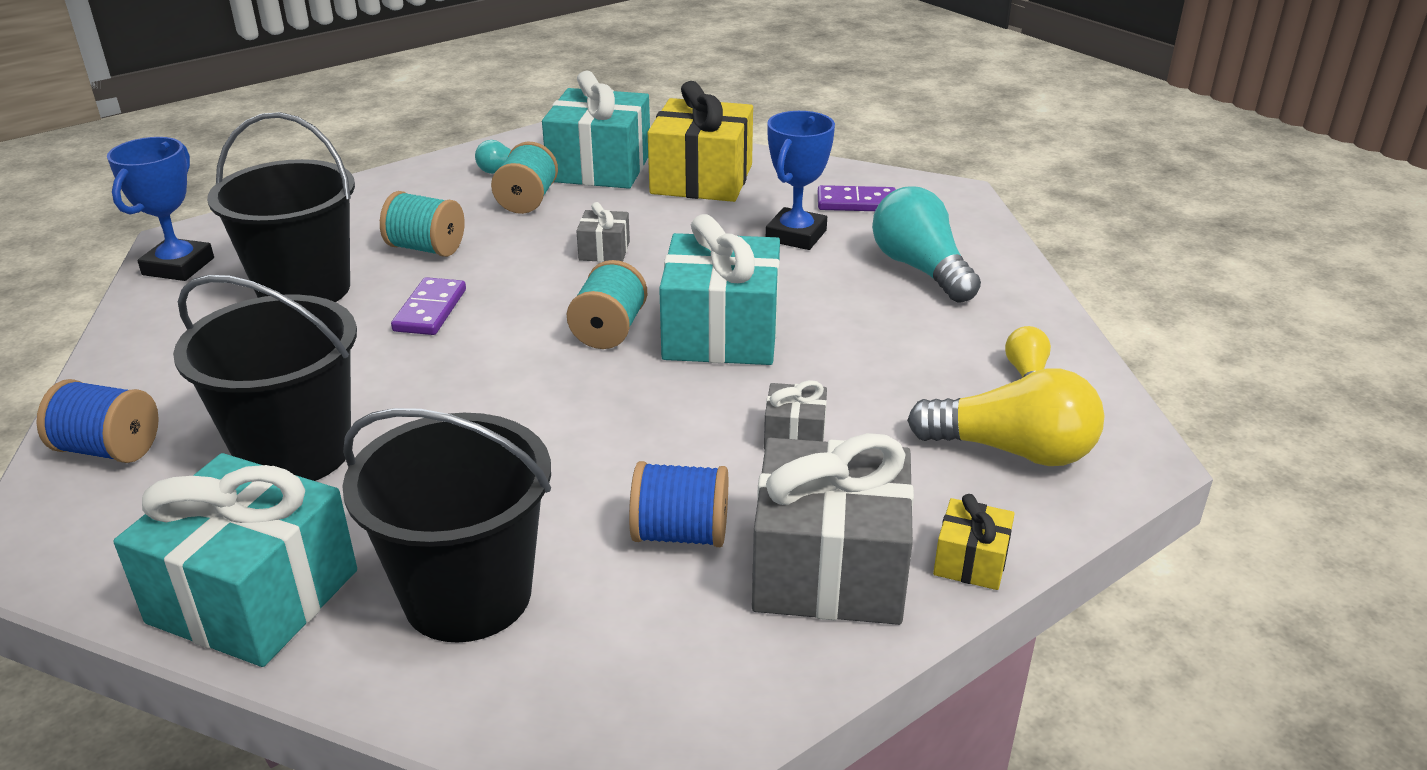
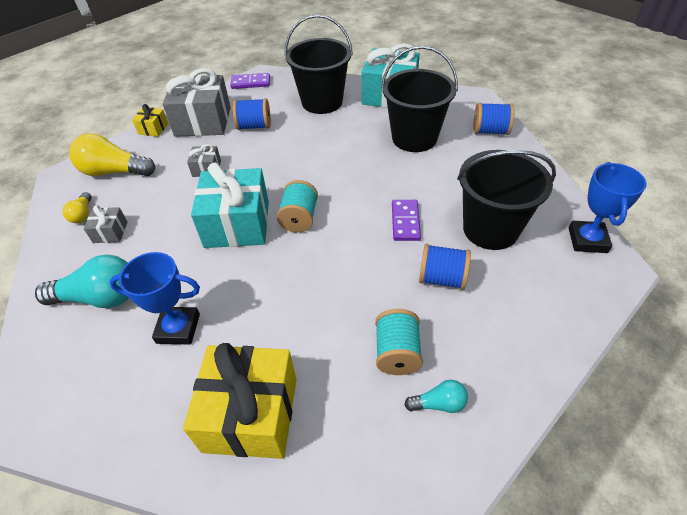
camera: 175 degrees right, 15 degrees up
(426, 248) = (442, 278): turquoise spool -> blue spool
(600, 167) = (351, 426): turquoise gift -> none
(604, 251) = (318, 291): grey gift -> grey gift (110, 232)
(796, 235) = (178, 328): blue trophy -> blue trophy turned 75 degrees clockwise
(856, 203) = (116, 387): purple domino -> purple domino (250, 83)
(920, 269) = (100, 298): turquoise light bulb -> turquoise light bulb turned 60 degrees counterclockwise

